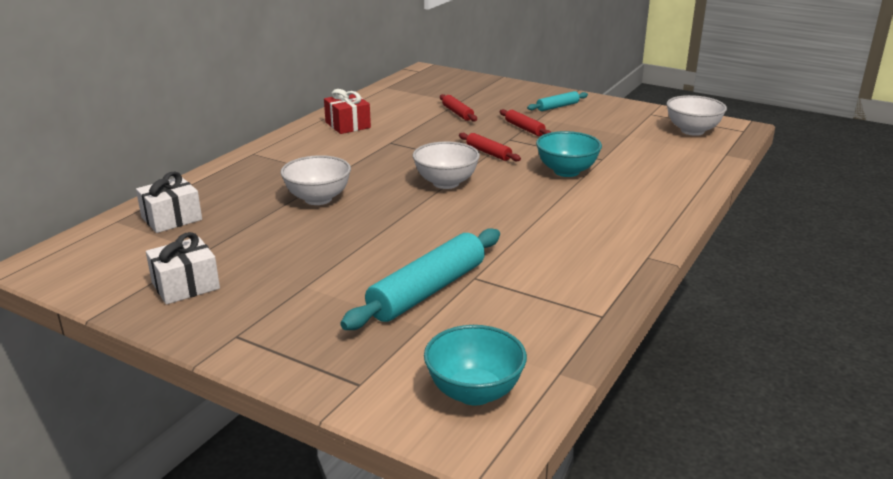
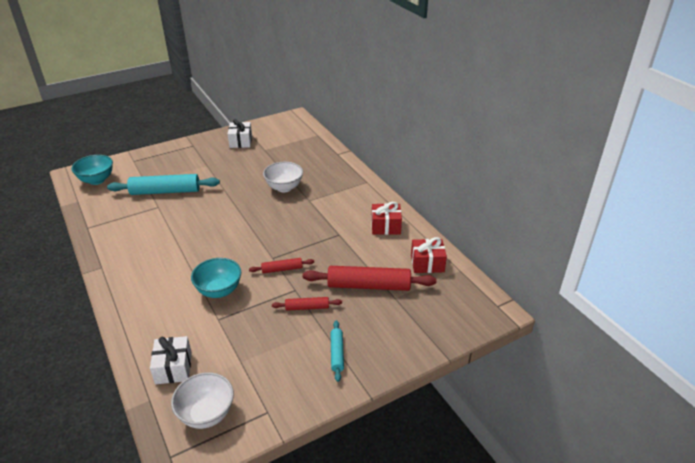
camera: 120 degrees right, 10 degrees up
(171, 218) = (305, 147): white gift -> white gift (173, 368)
(392, 99) = (427, 263): none -> red gift
(427, 291) = (165, 191): turquoise rolling pin -> turquoise rolling pin turned 75 degrees counterclockwise
(446, 183) = (257, 234): white bowl -> none
(457, 113) = (369, 286): red rolling pin -> red rolling pin, size x1.96

